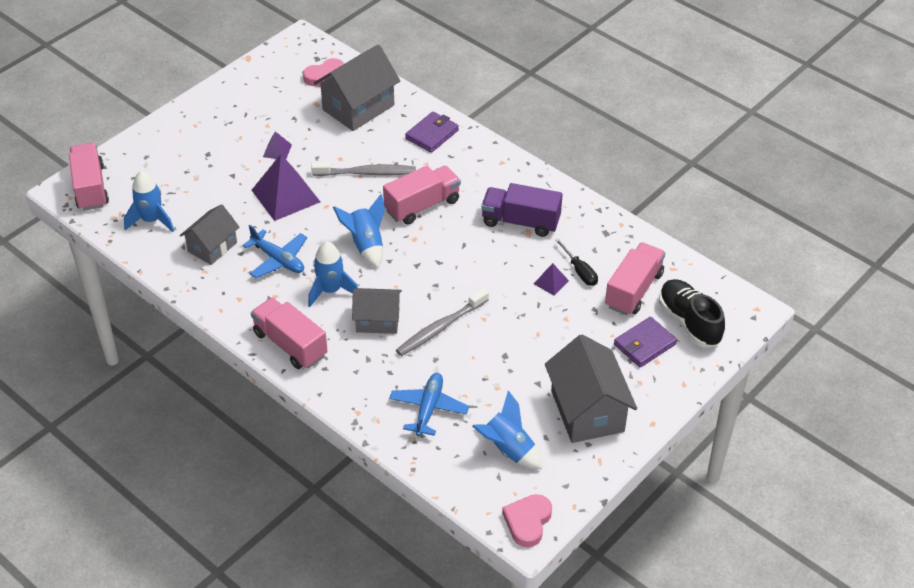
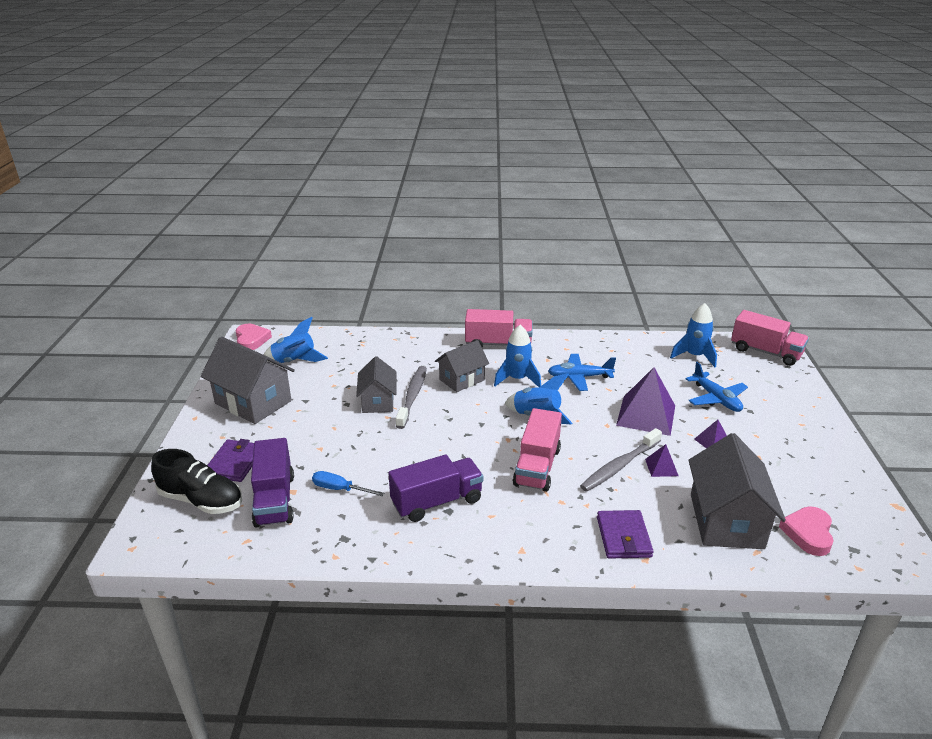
camera: 140 degrees right, 15 degrees down
(212, 247) = (631, 363): grey house -> grey house (378, 401)
(428, 409) = (369, 356): blue plane -> blue plane (716, 399)
(551, 282) = (358, 467): purple pyramid -> purple pyramid (661, 467)
(580, 271) = (339, 489): black screwdriver -> blue screwdriver
(633, 290) = (274, 500): pink truck -> purple truck

